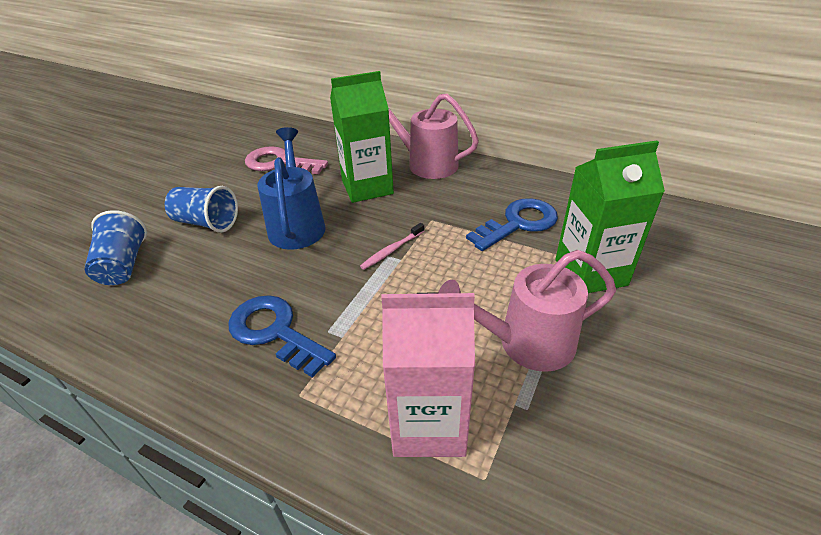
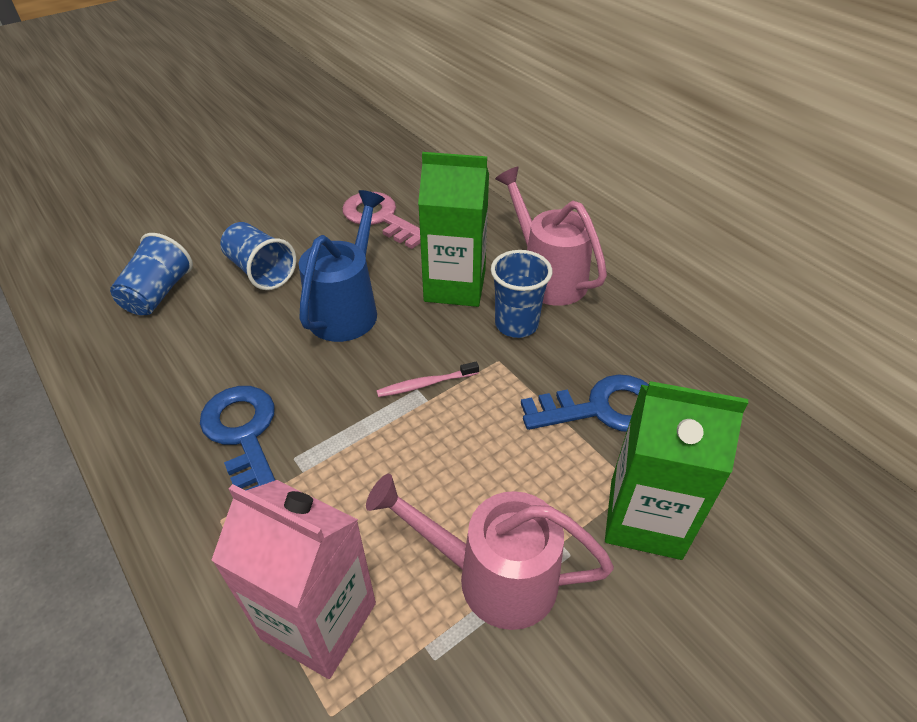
camera: 25 degrees right, 5 degrees up
(427, 196) = (516, 324): none -> blue cup

